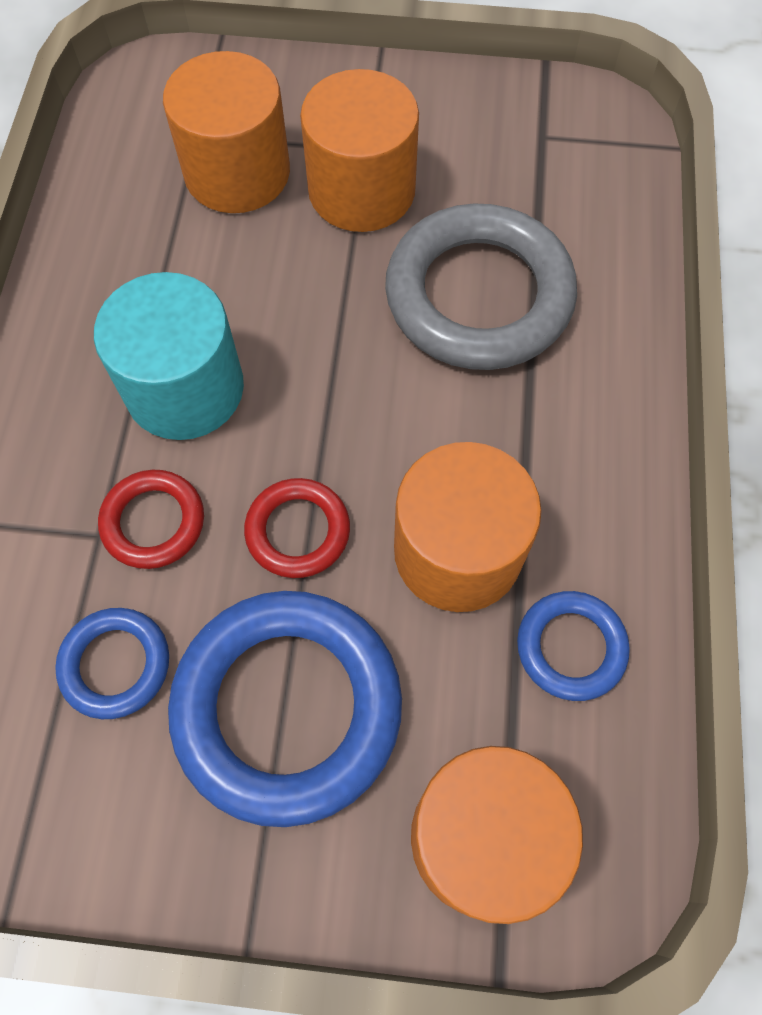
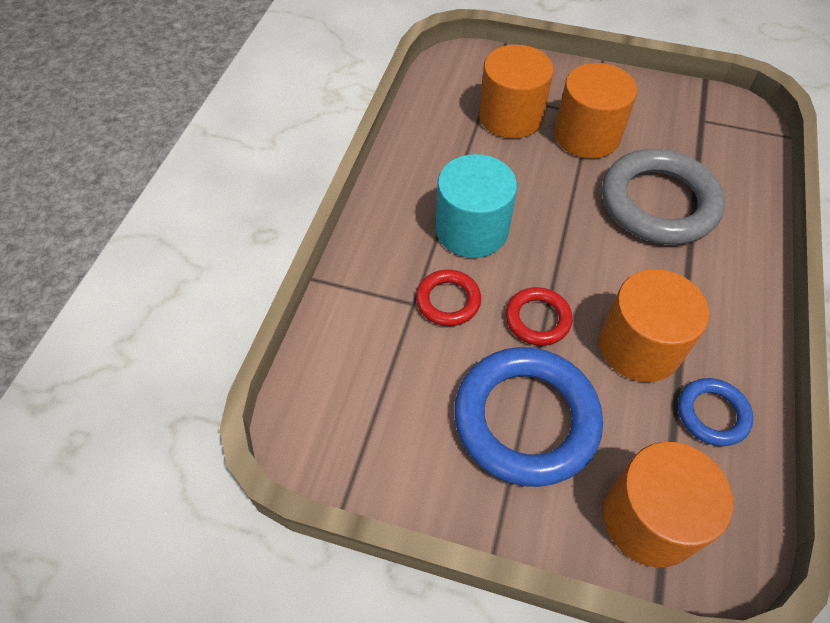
camera: 10 degrees right, 10 degrees down
(115, 664) = (419, 377): blue ring -> none

